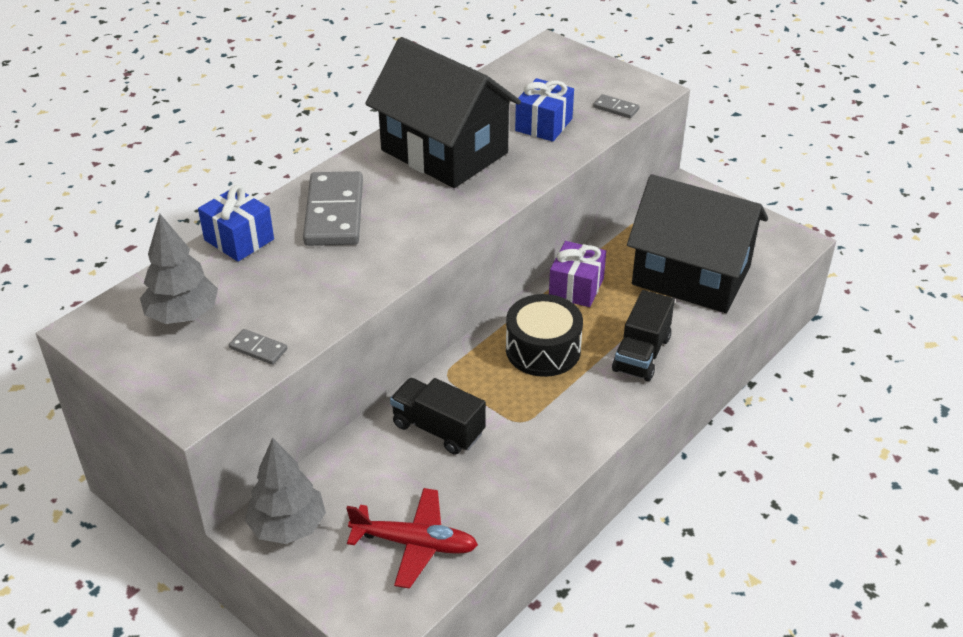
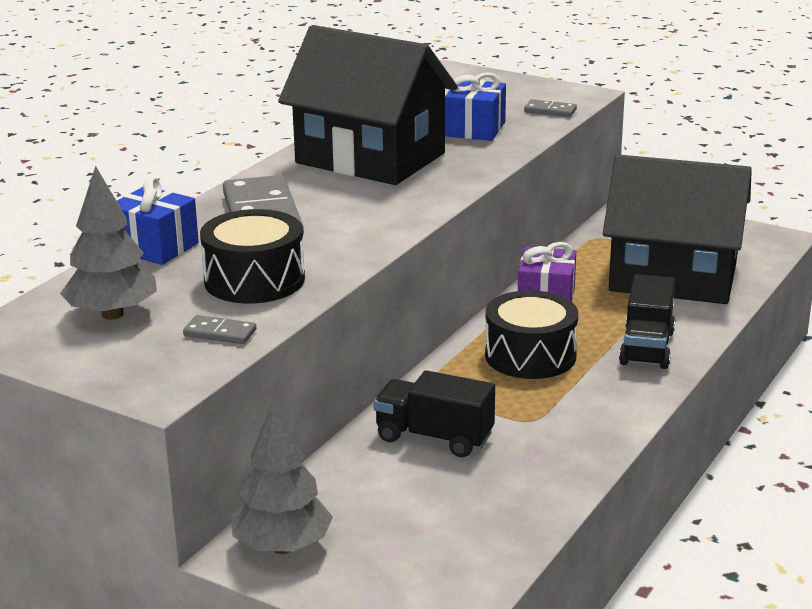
camera: 10 degrees left, 15 degrees down
(304, 290) = (254, 280): none -> black drum
(415, 544) = (449, 544): red plane -> none

